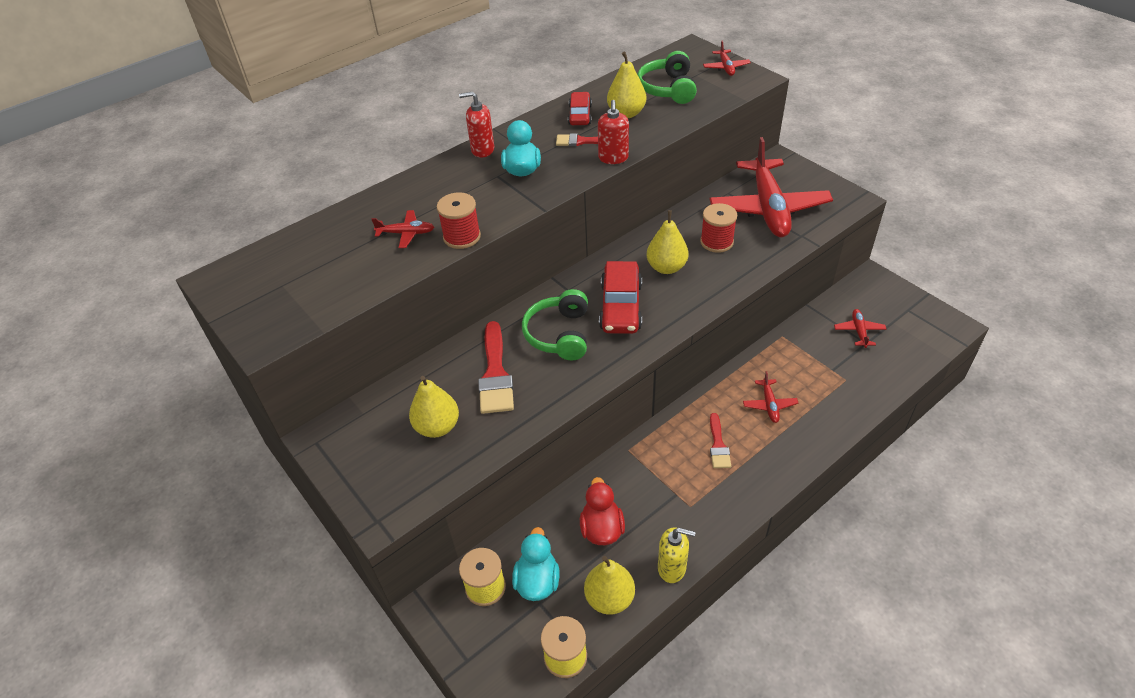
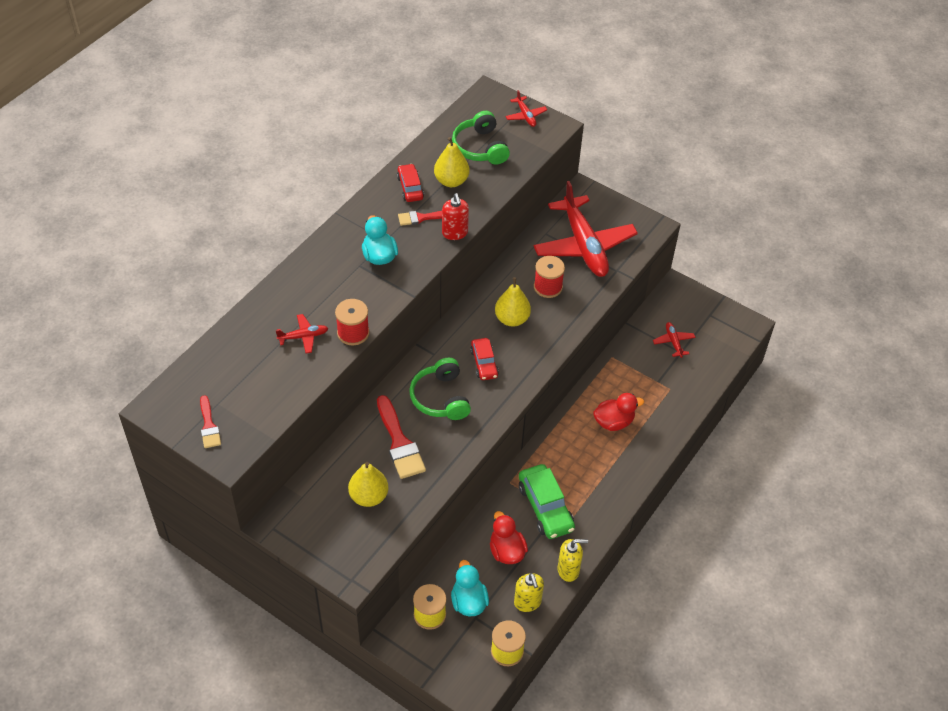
camera: 20 degrees left, 5 degrees up
(482, 150) = (335, 239): red soap dispenser -> none
(609, 598) = (527, 602): yellow pear -> yellow soap dispenser
(620, 306) = (484, 363): red car -> red car, size x0.62
(663, 486) = (545, 507): none -> green car
(718, 445) = (580, 464): red brush -> red brush (209, 426)
(769, 405) = (613, 422): red plane -> red duck

